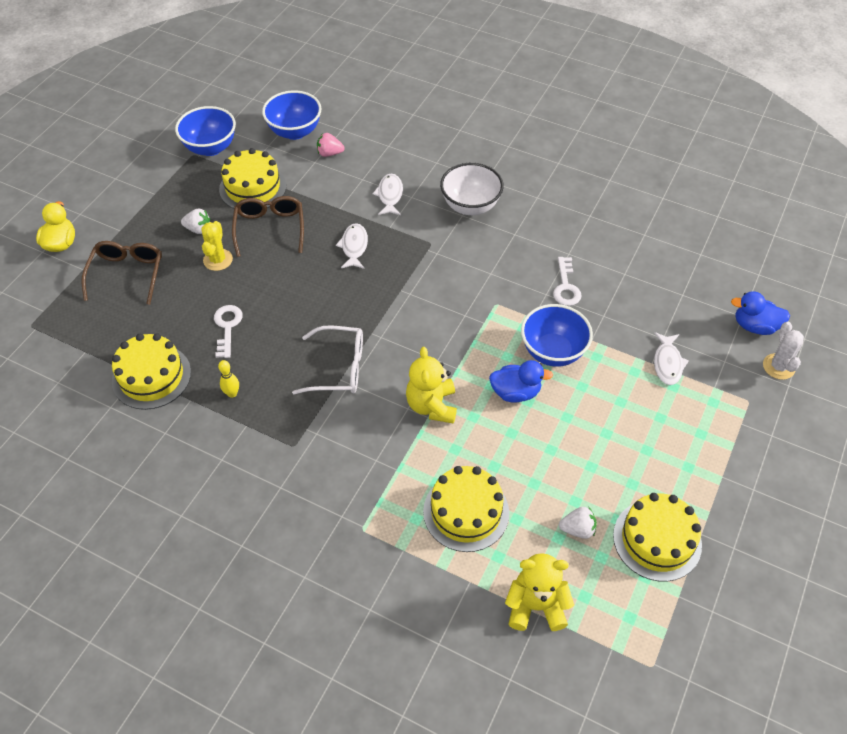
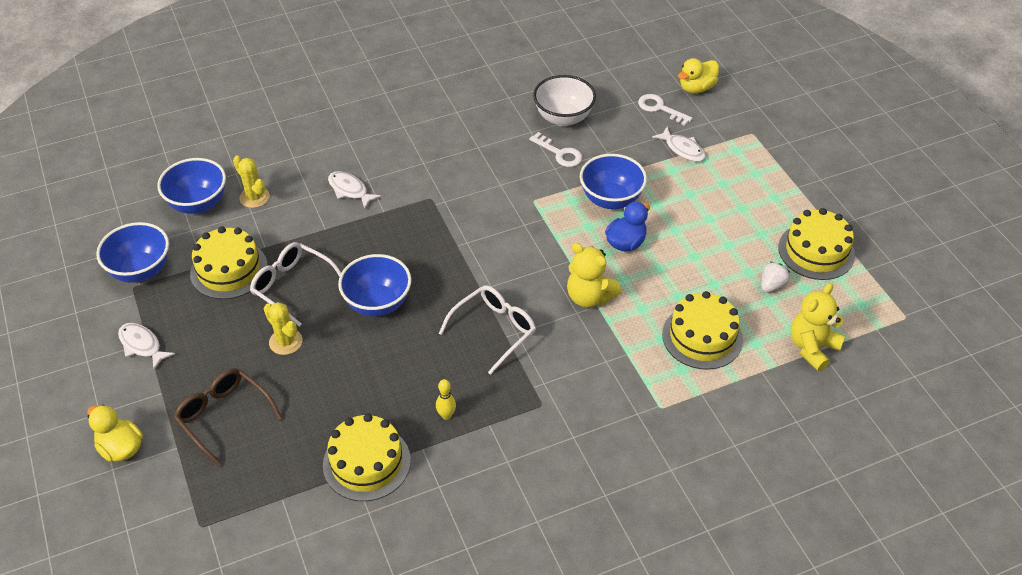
camera: 50 degrees left, 5 degrees down
(198, 229) = (232, 335): white strawberry -> none
(227, 327) = (370, 378): white key -> white key (660, 108)
(270, 228) = (292, 286): brown glasses -> white glasses
(299, 284) = (377, 303): none -> blue bowl
(329, 153) = (254, 197): pink strawberry -> yellow cactus
(354, 246) = (378, 245): white fish -> white fish (142, 345)
(470, 206) = (420, 152): white bowl -> white bowl (563, 118)
(755, 326) = (696, 88): blue duck -> yellow duck
(778, 366) = (740, 101): white cactus -> none

